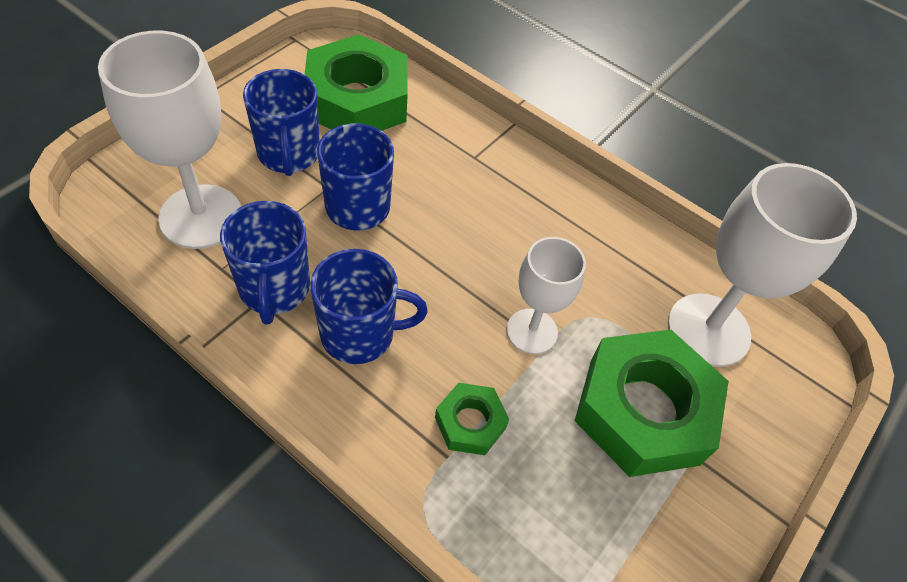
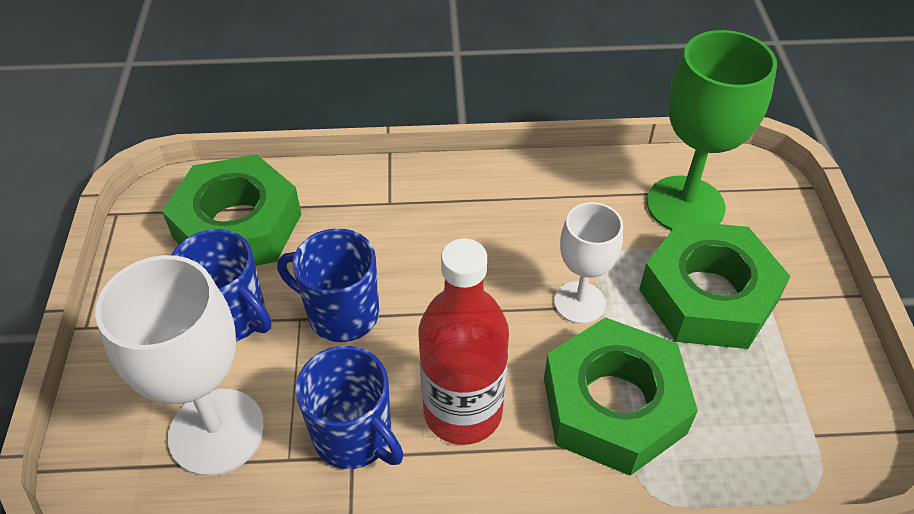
camera: 35 degrees left, 5 degrees down
(360, 334) = (463, 412): blue mug -> red bottle
(470, 423) = (614, 405): green nut -> green nut, size x2.09
(708, 330) = (685, 205): white goblet -> green goblet

